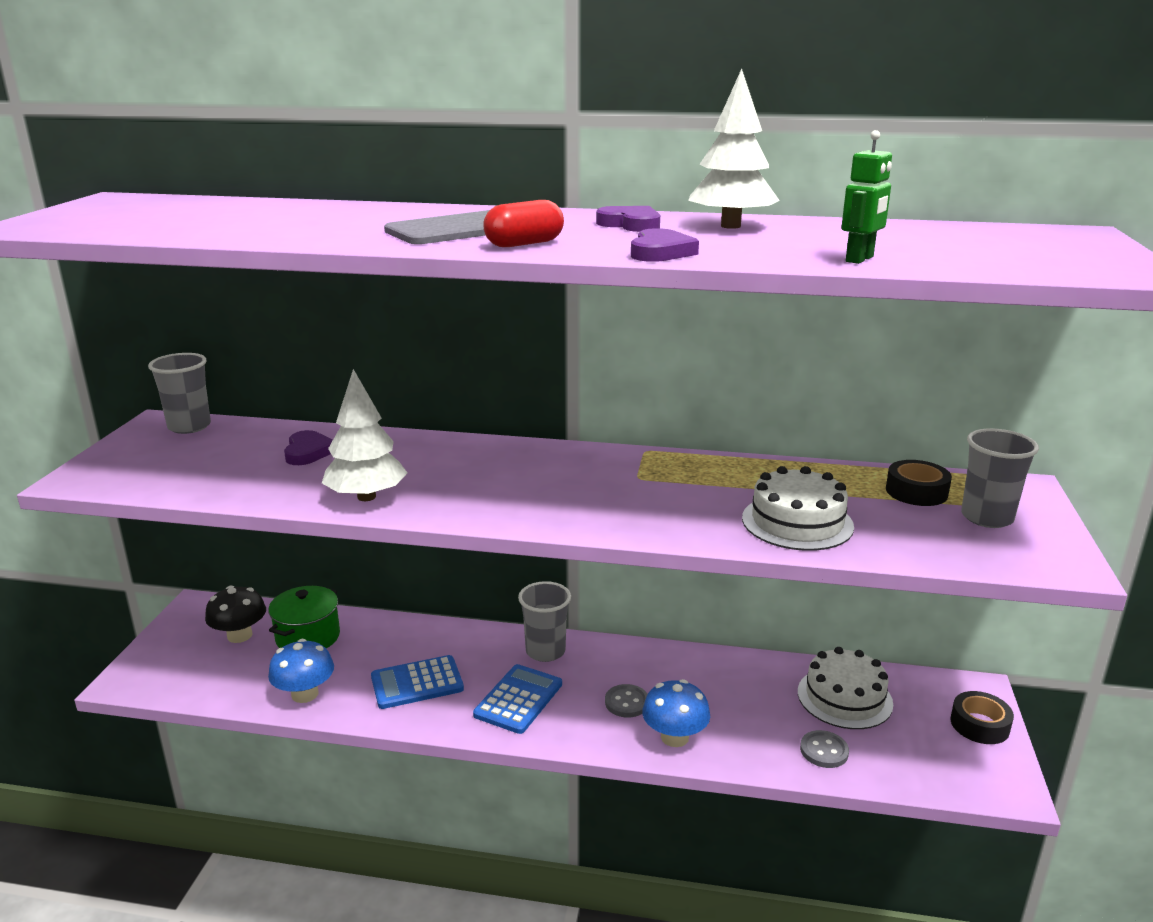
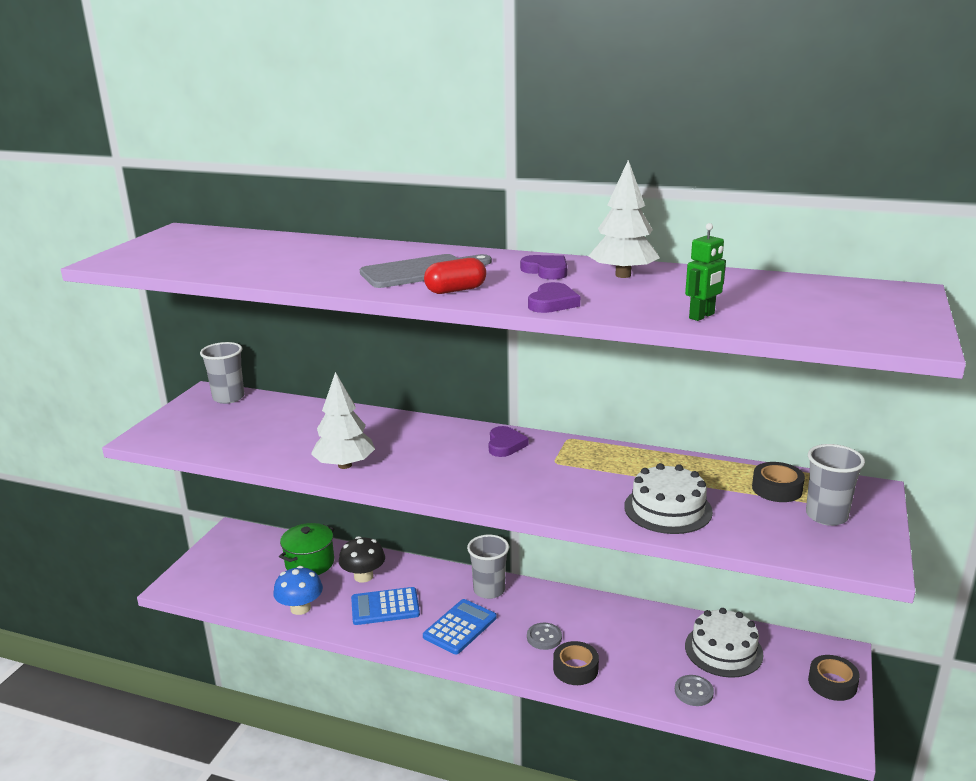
camera: 10 degrees right, 0 degrees up
(239, 635) = (260, 557): black mushroom -> black mushroom (363, 576)
(308, 452) = (310, 424): purple heart -> purple heart (505, 445)
(674, 737) = (575, 669): blue mushroom -> black tape

